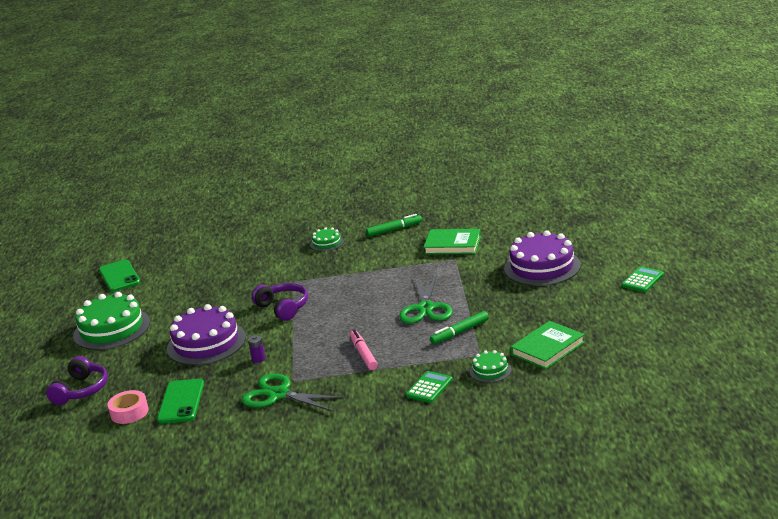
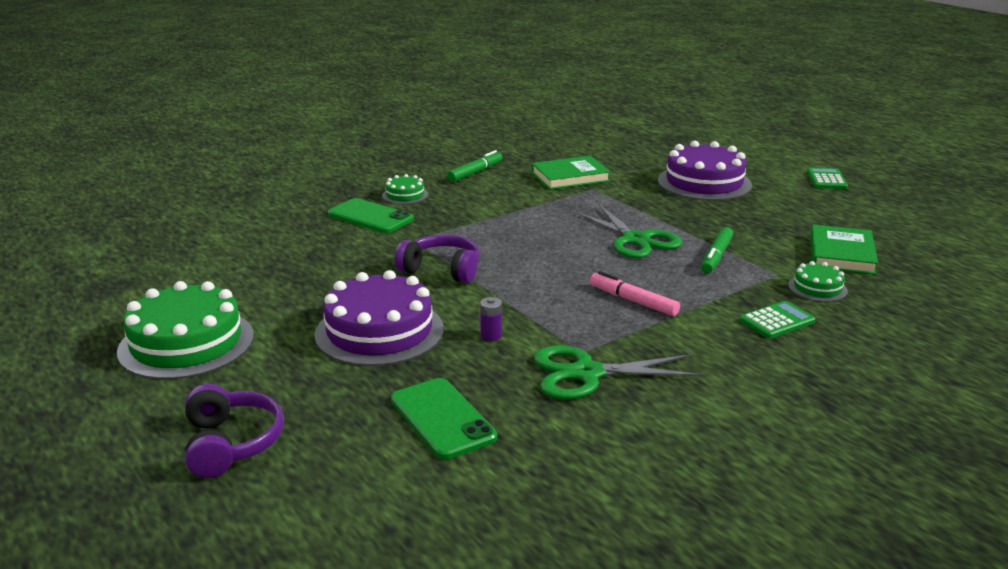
camera: 35 degrees left, 0 degrees up
(119, 276) = (119, 274): green phone -> green phone (370, 217)
(129, 412) = (368, 456): pink tape -> none
(429, 388) = (777, 321): green calculator -> green calculator turned 60 degrees clockwise

